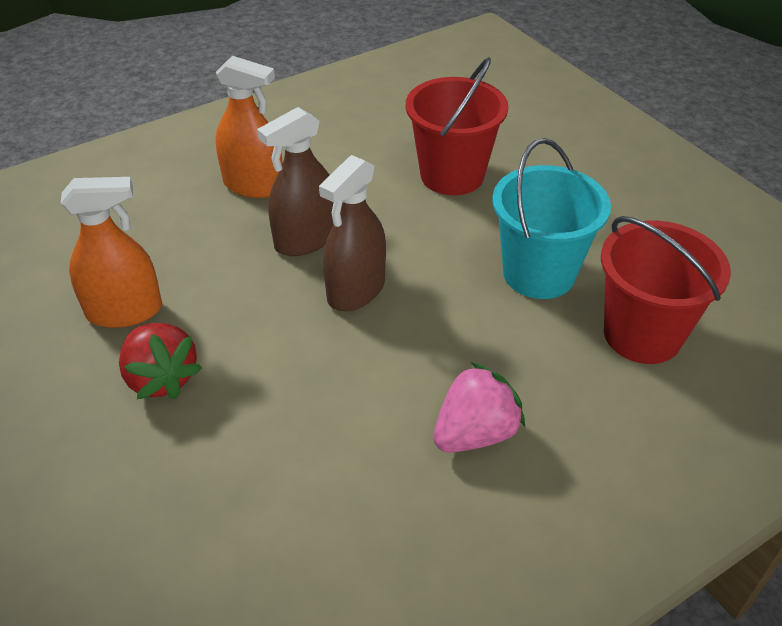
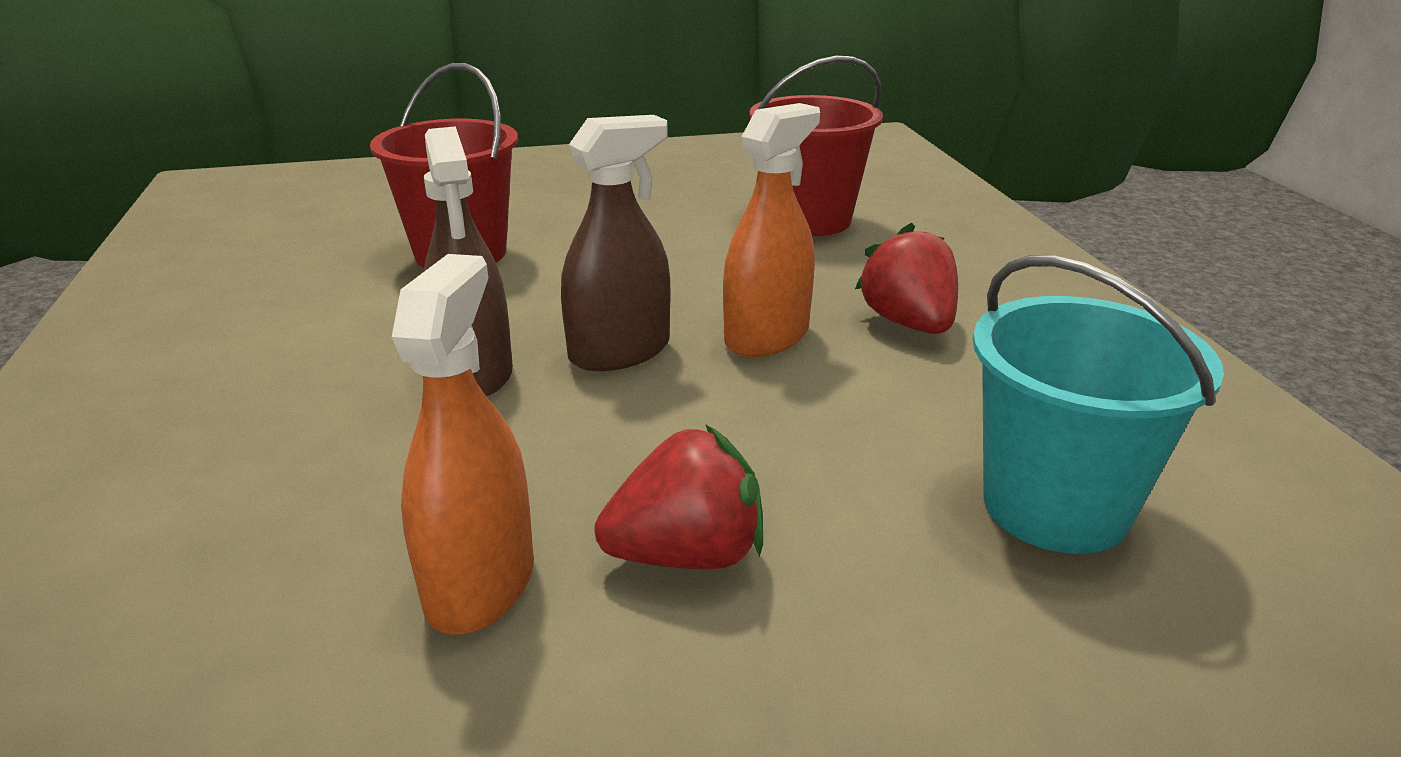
camera: 70 degrees left, 15 degrees down
(253, 185) = (288, 396): orange spray bottle -> orange spray bottle (766, 336)
(356, 290) = (619, 352): brown spray bottle -> brown spray bottle turned 90 degrees counterclockwise
(475, 433) = (908, 323): pink strawberry -> red strawberry
(539, 273) = (684, 244): turquoise bucket -> turquoise bucket (1055, 506)

